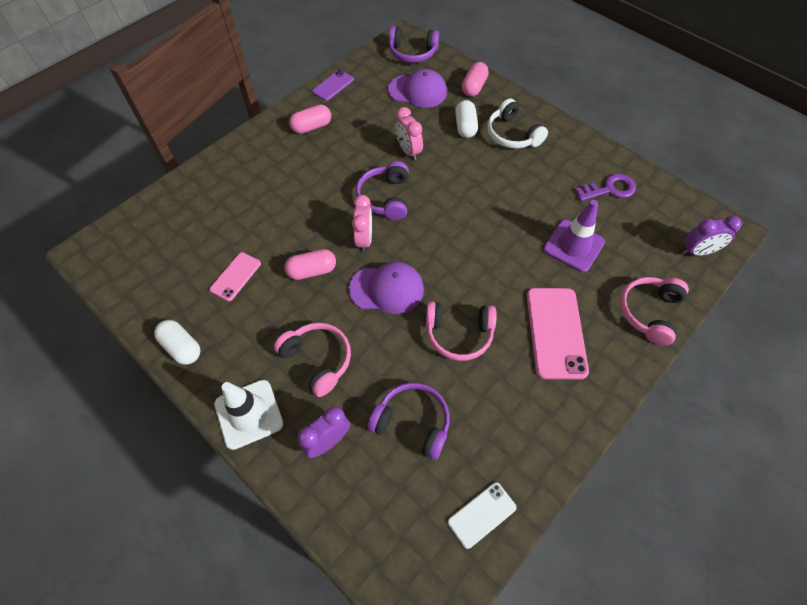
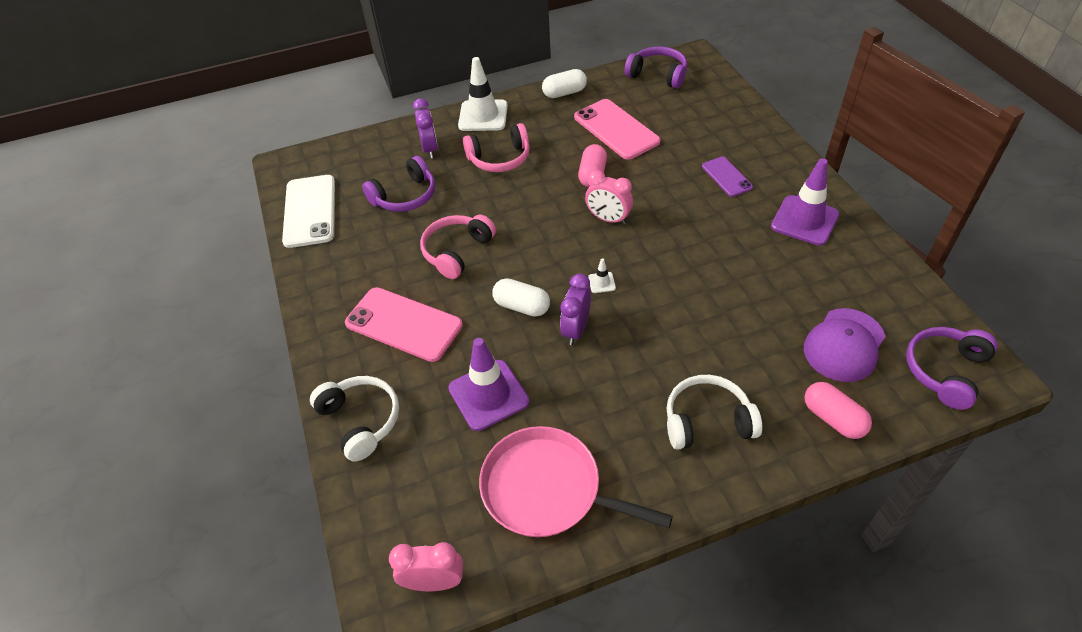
camera: 120 degrees right, 10 degrees down
(235, 276) = (616, 129): pink phone -> pink phone, size x1.76
(311, 127) = (804, 220): pink capsule -> purple traffic cone
(333, 85) = (883, 259): purple phone -> purple phone (726, 177)
(385, 197) = (657, 251): purple headphones -> purple headphones (658, 75)
(387, 289) = (539, 218): purple cap -> none
(408, 151) = (723, 295): pink clock -> pink clock (434, 582)
(435, 220) = (601, 282): none -> white traffic cone
(465, 127) = (746, 371): white capsule -> white capsule (522, 306)
(482, 514) = (310, 211): white phone -> white phone, size x1.76
(609, 189) = (547, 489): purple key -> pink pan
(649, 312) = (361, 420): pink headphones -> white headphones
(697, 252) = (390, 533): purple clock -> purple clock (576, 330)

